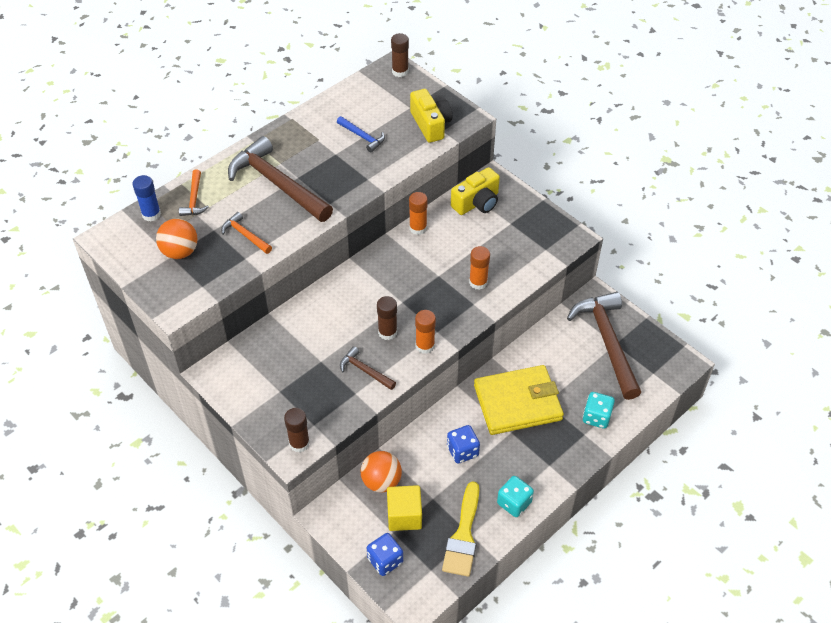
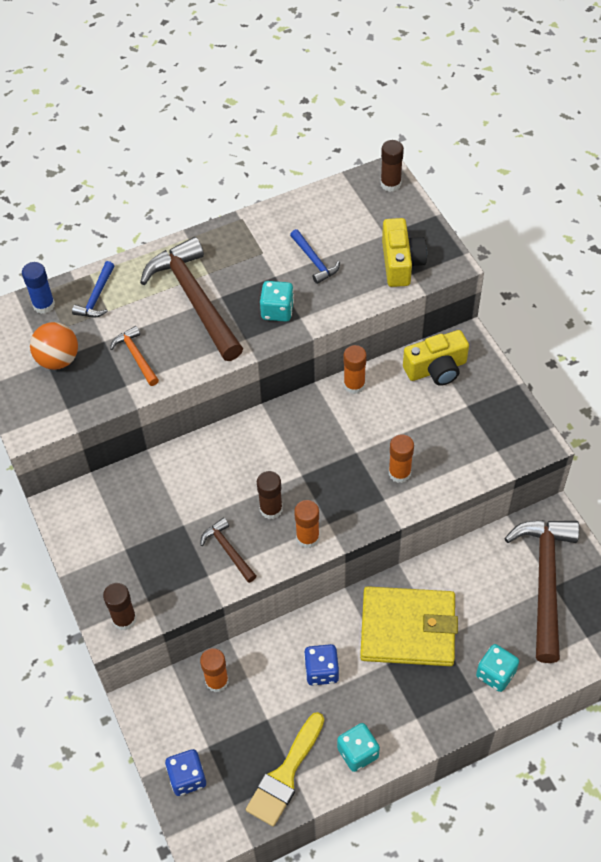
camera: 20 degrees right, 5 degrees up
(194, 199) = (96, 297): orange hammer -> blue hammer
(347, 178) = (277, 311): none -> turquoise dice
(381, 481) = (217, 681): orange ball -> orange glue stick
(404, 516) = (227, 730): yellow cube -> none

